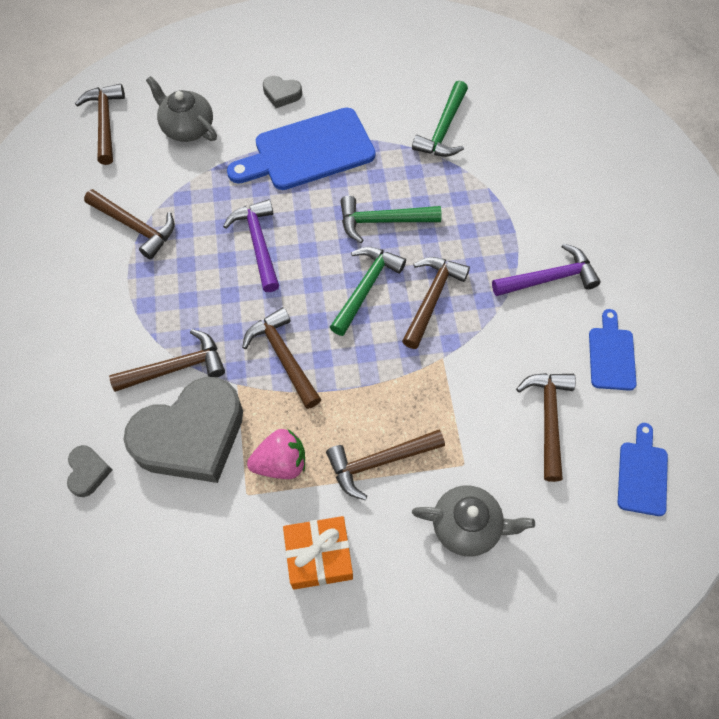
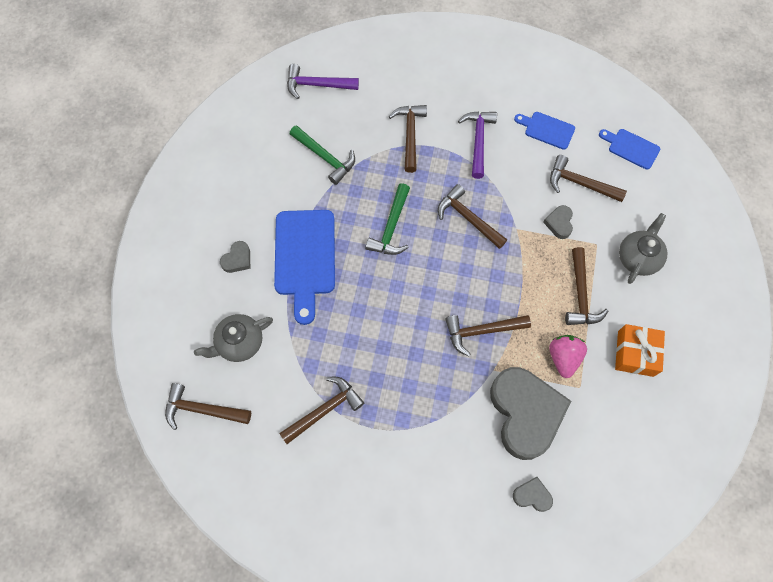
camera: 70 degrees left, 5 degrees up
(176, 367) = (465, 410): brown hammer -> brown hammer (410, 135)
(258, 243) = (377, 320): purple hammer -> purple hammer (317, 85)
(366, 287) = (443, 258): green hammer -> none
(474, 408) = (559, 223): none -> grey heart

